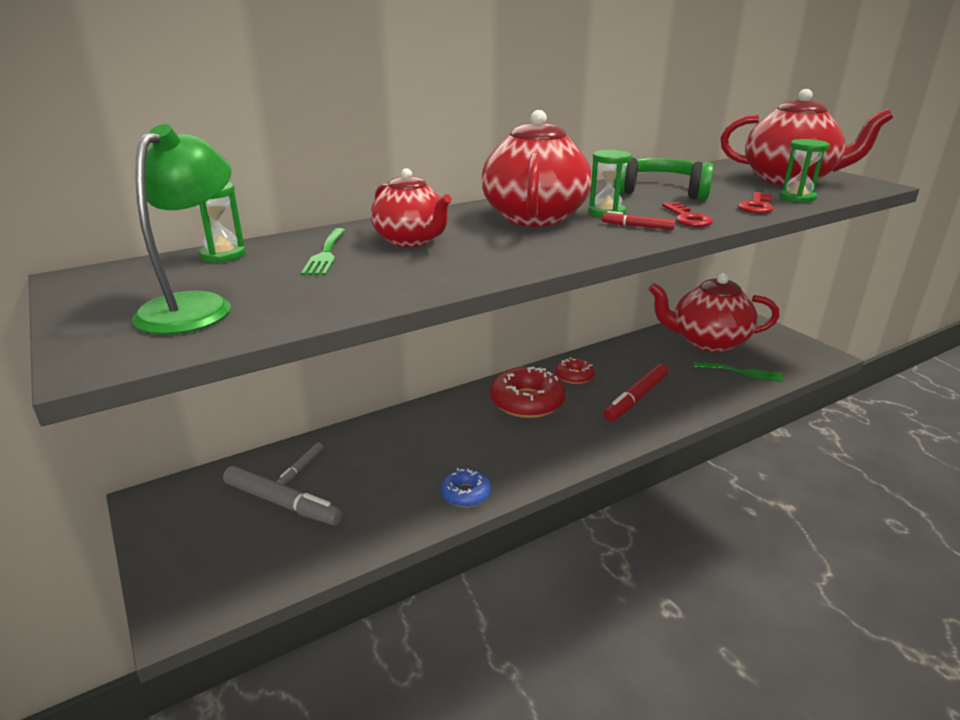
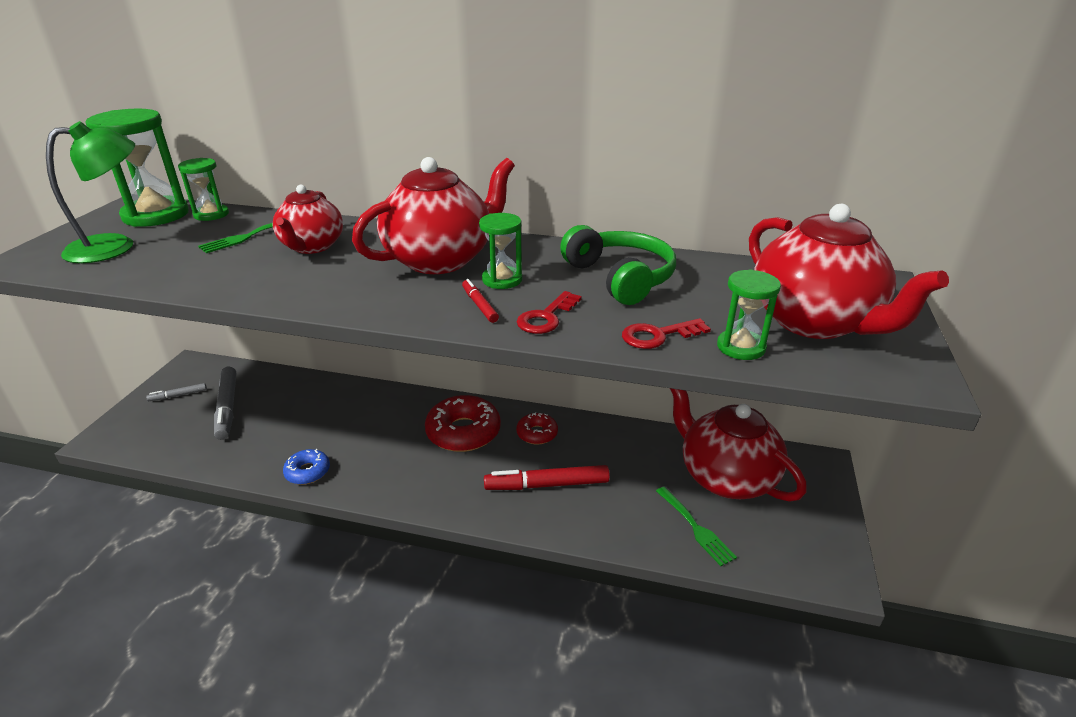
camera: 45 degrees right, 5 degrees up
(151, 274) = (156, 215): none -> green hourglass
(301, 468) = (269, 391): grey marker -> grey marker (178, 395)

